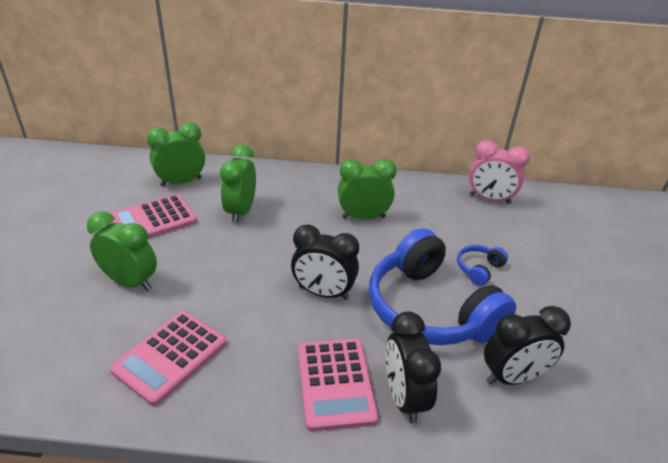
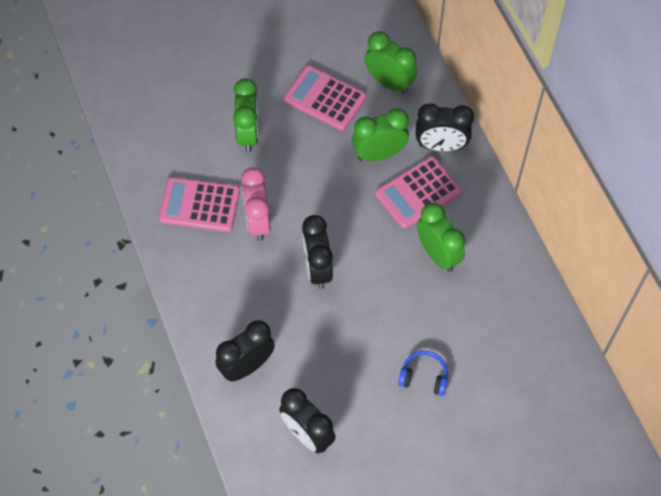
camera: 65 degrees right, 25 degrees up
(266, 180) = (441, 146): none -> black clock
(335, 383) = (234, 317): pink calculator -> pink calculator (418, 193)
(429, 309) = (346, 353): blue headphones -> none
(489, 199) = (550, 356): pink clock -> pink clock (258, 221)

